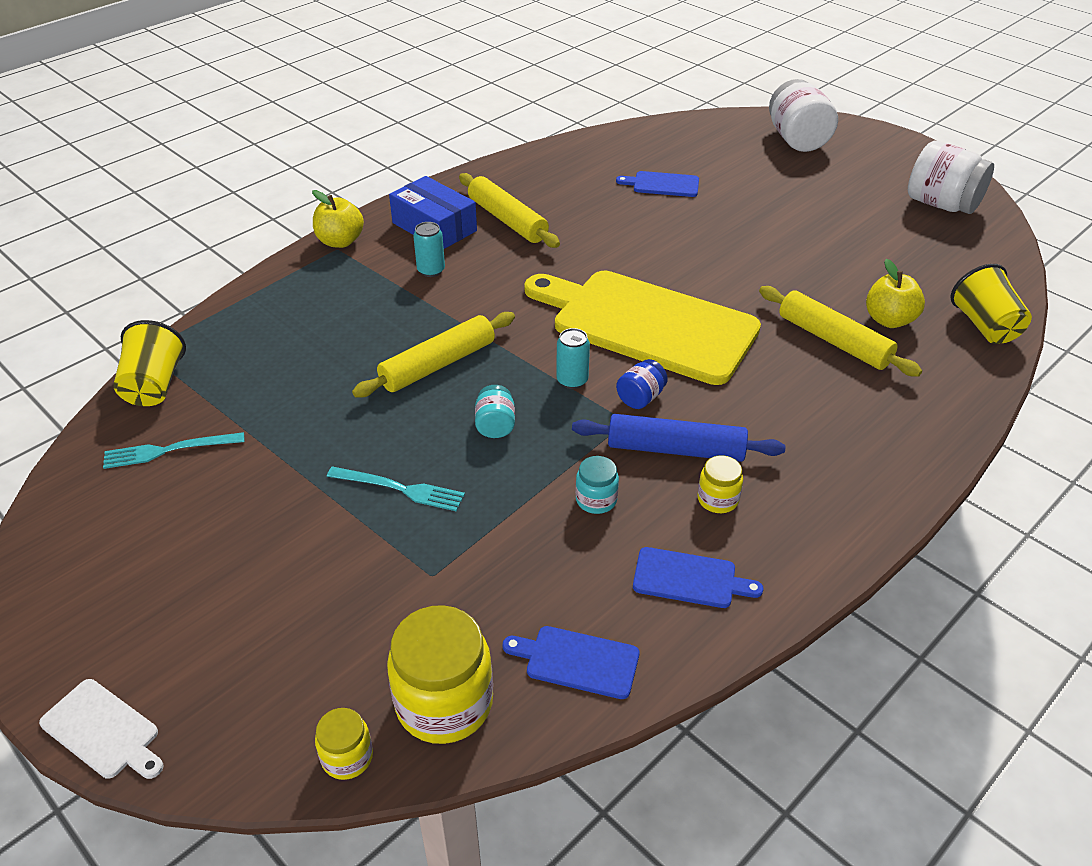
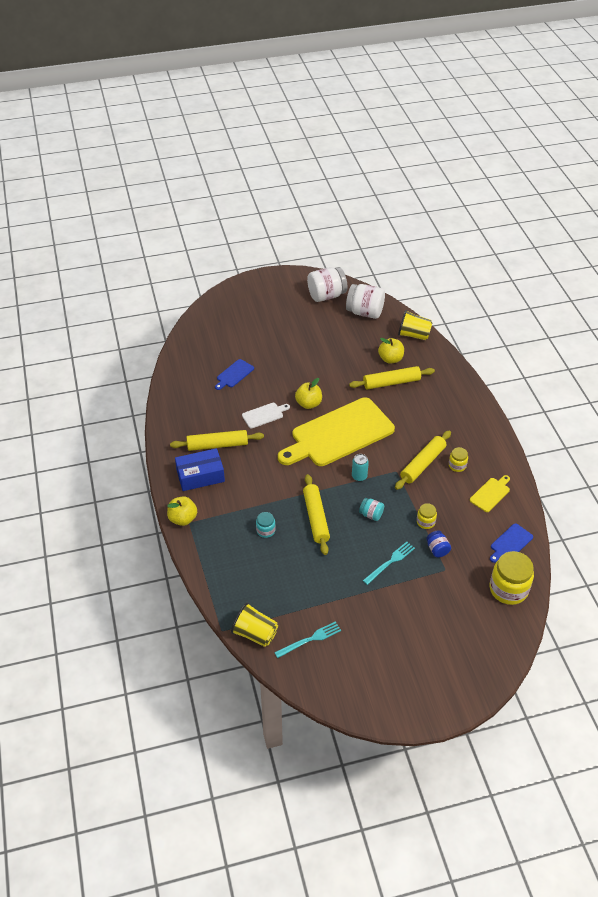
camera: 60 degrees left, 5 degrees up
(103, 731) = (466, 701): white cutting board -> white cutting board (264, 415)
(169, 450) = (310, 639): turquoise fork -> turquoise fork turned 135 degrees counterclockwise
(347, 757) = (517, 626): yellow jar -> yellow jar (425, 522)
(431, 270) = (239, 492): turquoise can -> none
(596, 500) = (435, 501): turquoise jar -> turquoise jar (265, 530)
(640, 398) = (385, 459): blue jar -> blue jar (437, 549)
(675, 449) = (423, 464): blue rolling pin -> yellow rolling pin
(680, 270) = (308, 404): none -> yellow apple
(689, 579) = (490, 494): blue cutting board -> yellow cutting board
(797, 140) = (236, 308): white jar -> white jar (365, 312)

